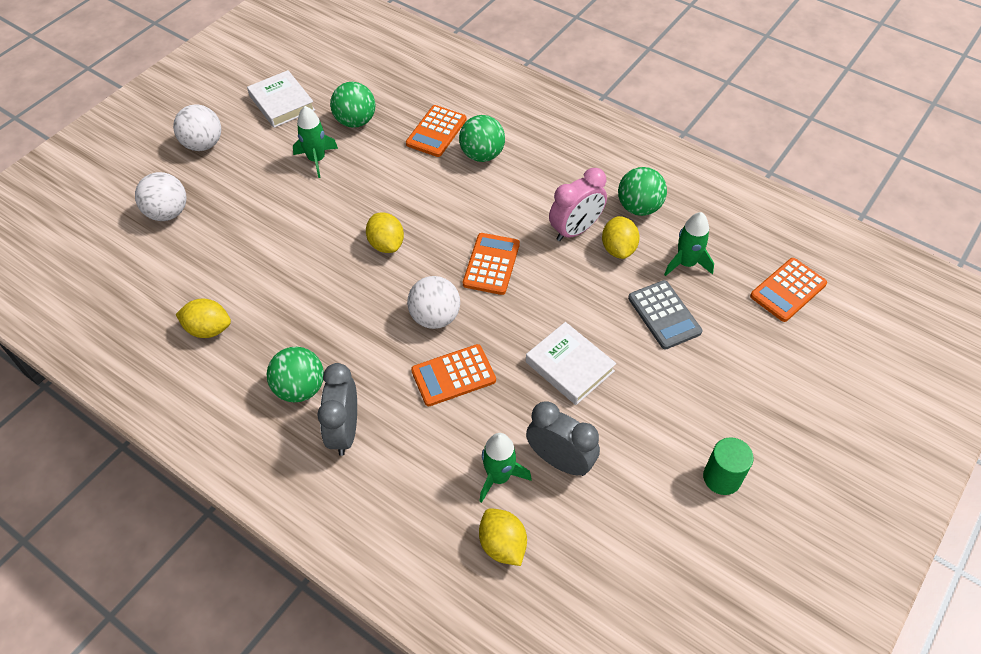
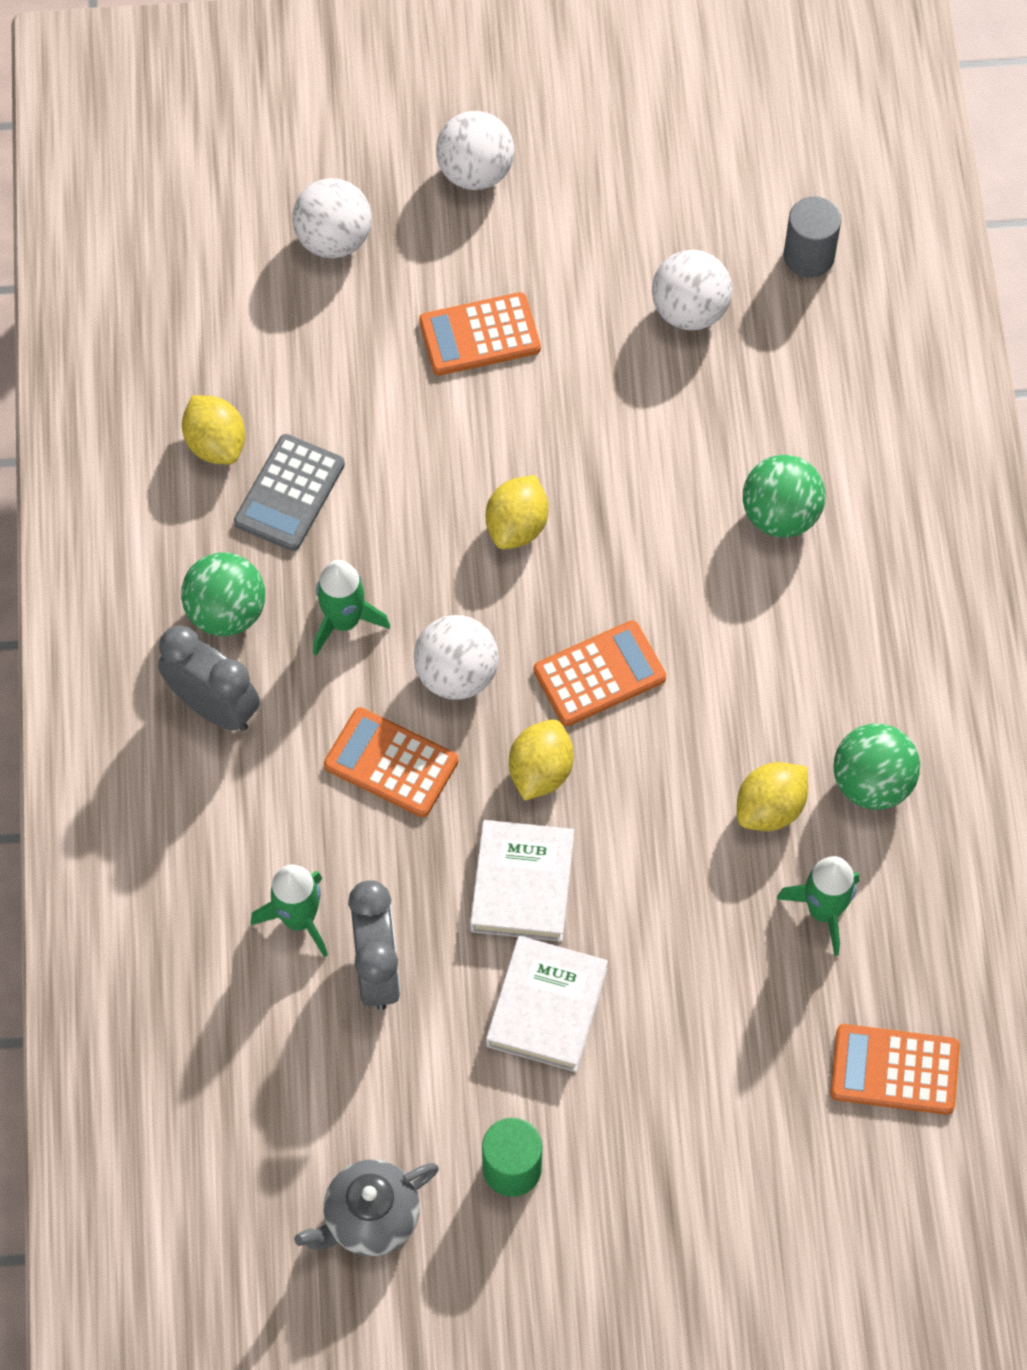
camera: 50 degrees right, 10 degrees up
(282, 103) = (634, 194): white book -> white book (546, 1007)
(316, 159) = (577, 325): green rocket -> green rocket (344, 621)
(344, 431) = (214, 707): grey clock -> grey clock turned 75 degrees clockwise
(355, 121) = (689, 311): green ball -> white ball
(377, 72) = (809, 256): none -> grey cylinder
(436, 132) = (768, 424): orange calculator -> orange calculator (479, 335)
(502, 545) = (218, 986): yellow lemon -> yellow lemon (540, 771)
(575, 230) = (753, 732): pink clock -> none
(664, 315) = (706, 941): grey calculator -> grey calculator (289, 493)
(700, 566) = (370, 1218): none -> grey teapot

